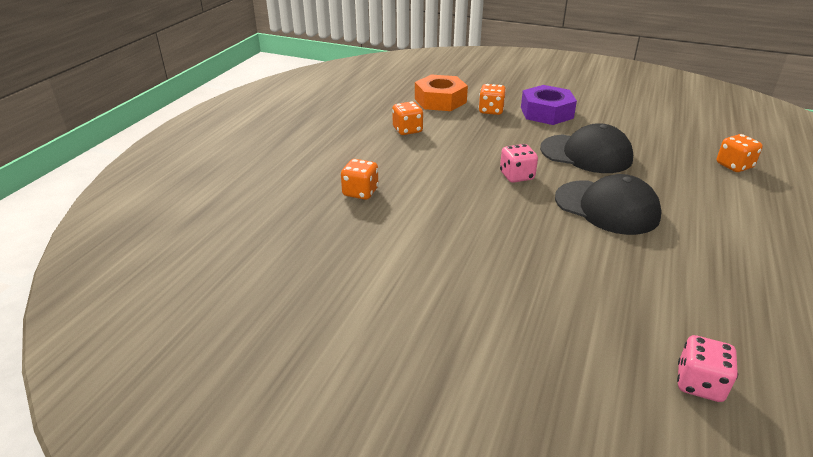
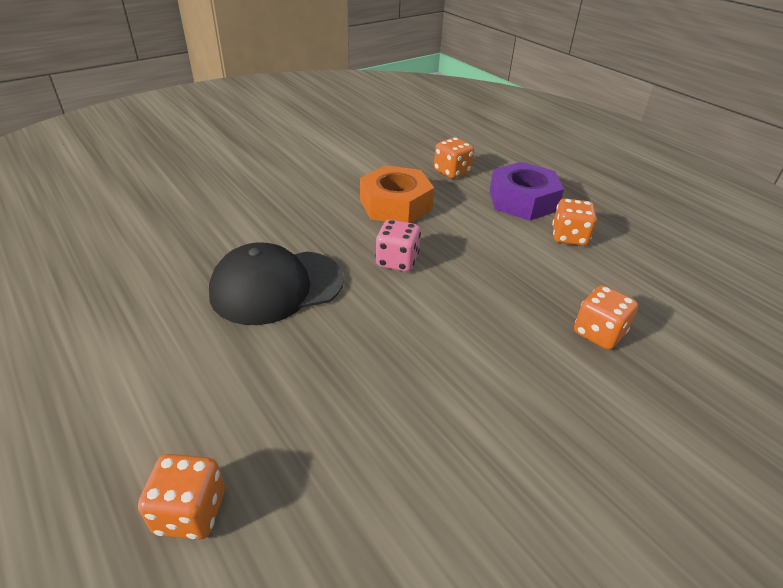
camera: 120 degrees right, 5 degrees up
(440, 100) = (662, 300): orange nut -> orange nut (395, 204)
(546, 113) = (559, 395): purple nut -> purple nut (522, 200)
(586, 154) = (393, 348): black cap -> none
(699, 384) = (90, 204): pink dice -> none

